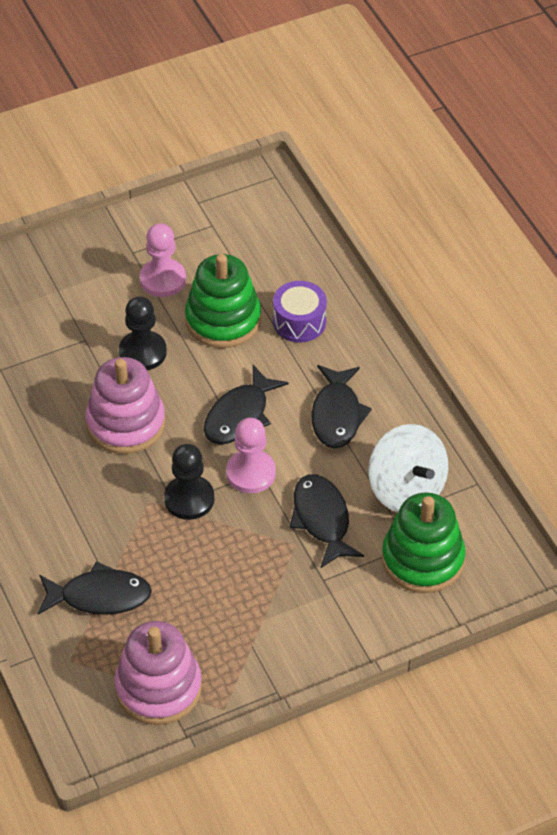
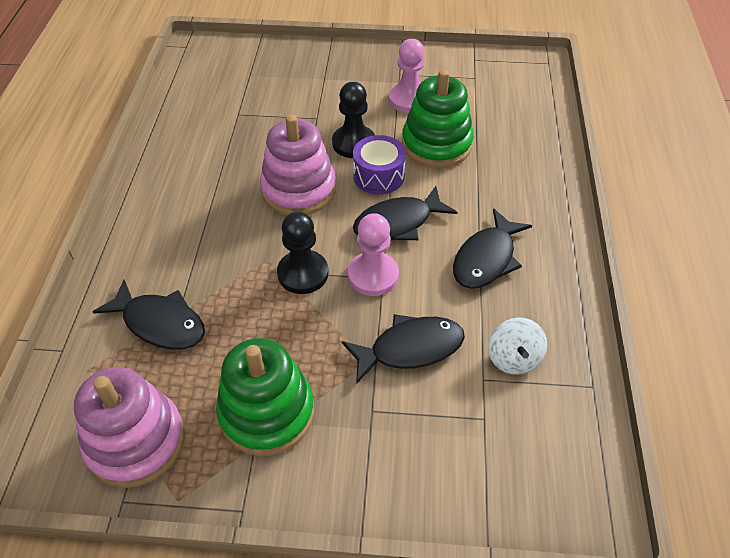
camera: 30 degrees right, 0 degrees up
(299, 322) = (501, 170): purple drum -> purple drum (378, 176)
(322, 519) = (410, 348): black fish -> black fish turned 60 degrees clockwise
(406, 489) = (513, 358): white spinning top -> white spinning top, size x0.59
(423, 559) = (488, 441): green stacking toy -> green stacking toy (267, 412)

